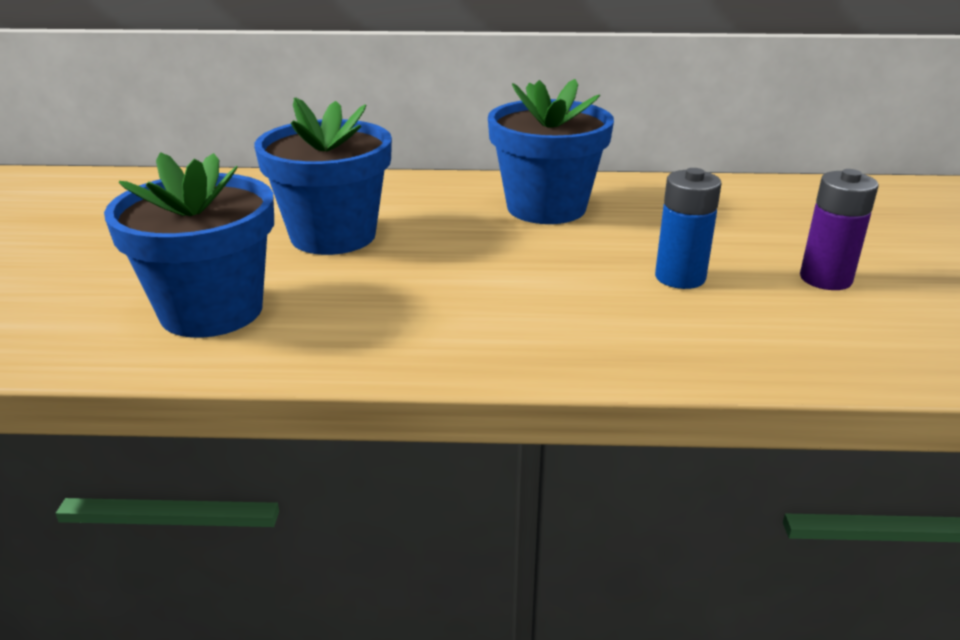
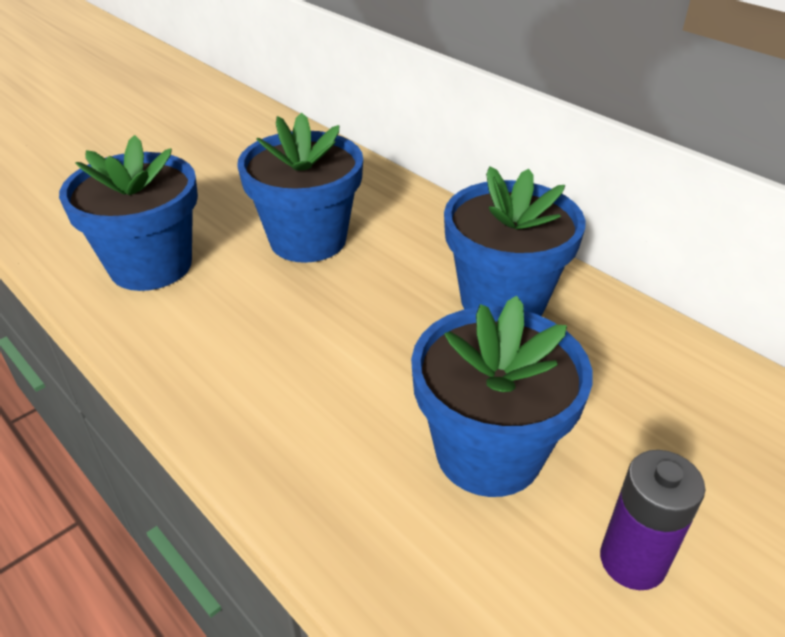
camera: 45 degrees right, 10 degrees up
(680, 277) = (488, 452): blue battery -> blue flower pot

